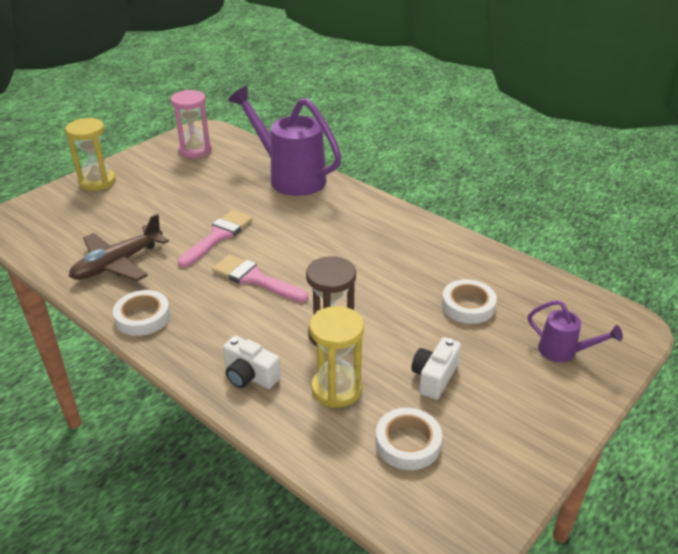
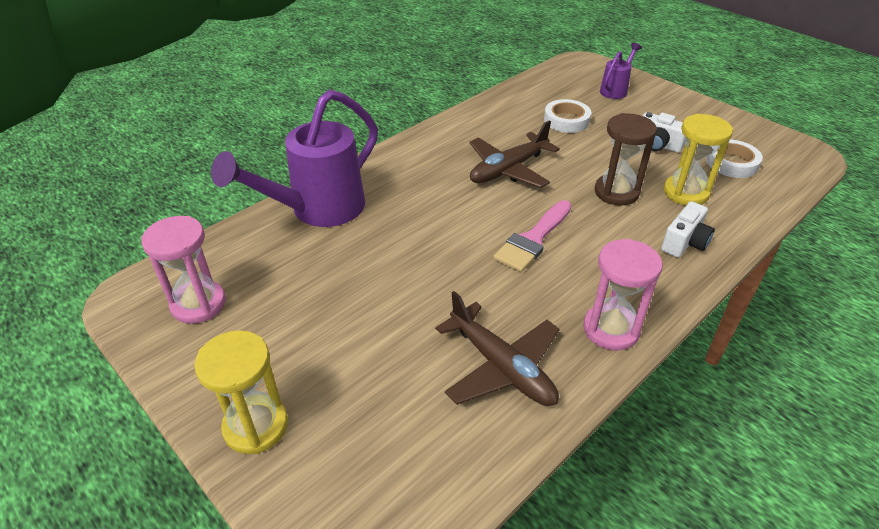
camera: 85 degrees left, 5 degrees up
(143, 317) = (611, 329): white tape -> pink hourglass
(218, 236) = (446, 271): pink brush -> none
(360, 265) = (508, 170): none -> brown plane

